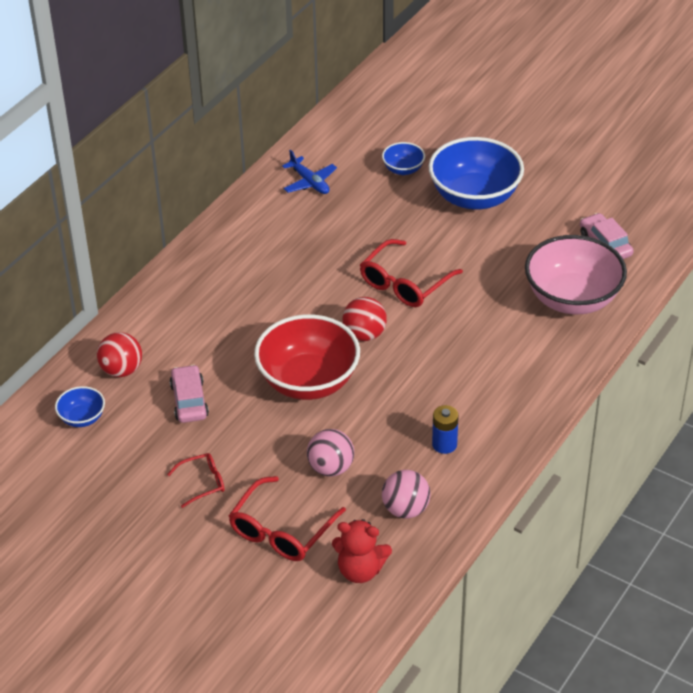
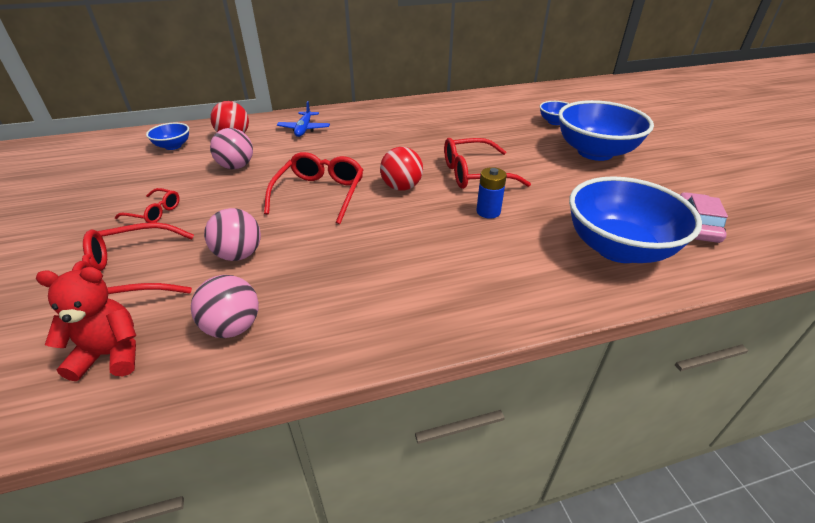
camera: 40 degrees right, 5 degrees down
(189, 401) = (236, 166): pink car -> pink ball
(308, 381) = (320, 193): red bowl -> red glasses
(310, 182) = (481, 107): blue plane -> blue plane (304, 129)
(360, 570) = (111, 354): red teddy bear -> red teddy bear turned 120 degrees clockwise
(444, 444) = (347, 294): blue battery -> blue battery (488, 212)
(572, 299) = (618, 248): pink bowl -> blue bowl

